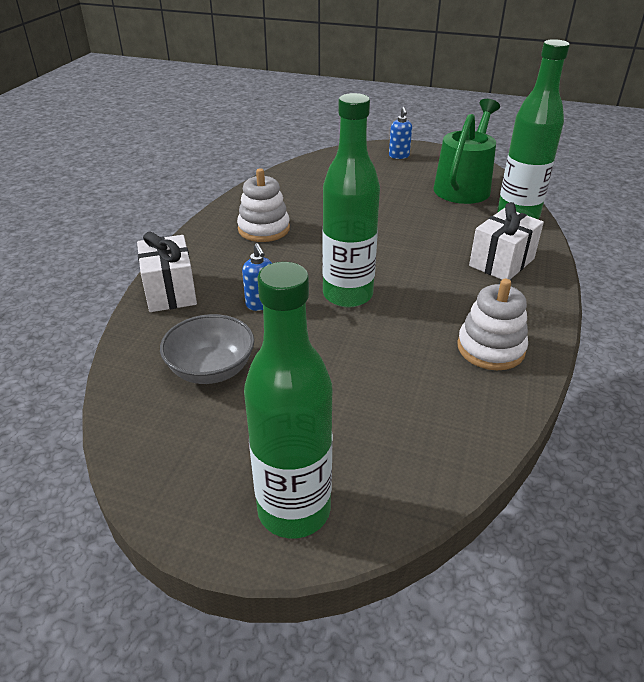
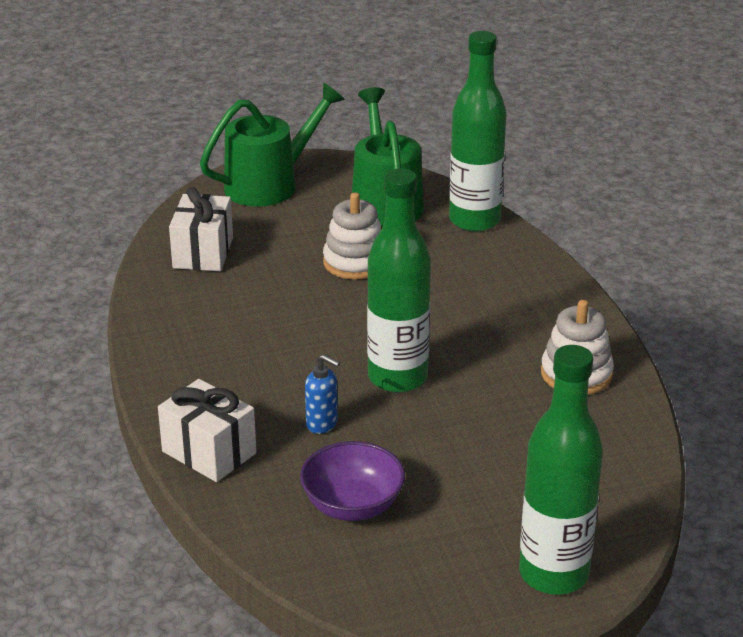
camera: 35 degrees left, 5 degrees down
(211, 370) = (352, 505): grey bowl -> purple bowl
(264, 229) = (221, 340): white stacking toy -> white stacking toy (355, 262)
(399, 156) = (269, 184): blue soap dispenser -> green watering can
(501, 262) = (507, 282): white gift -> white gift (203, 253)

